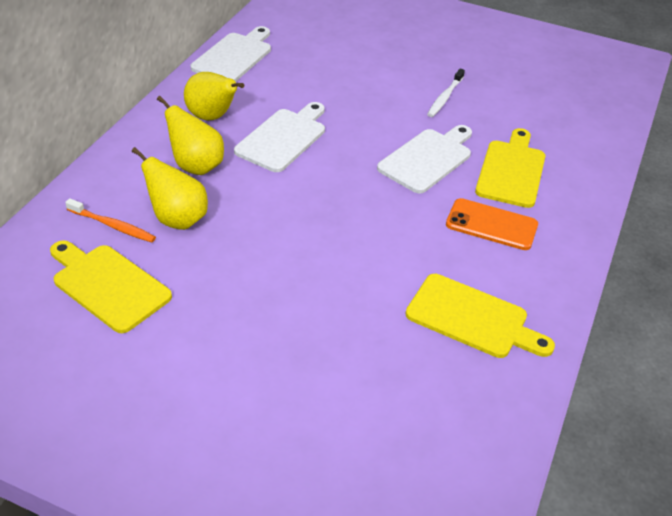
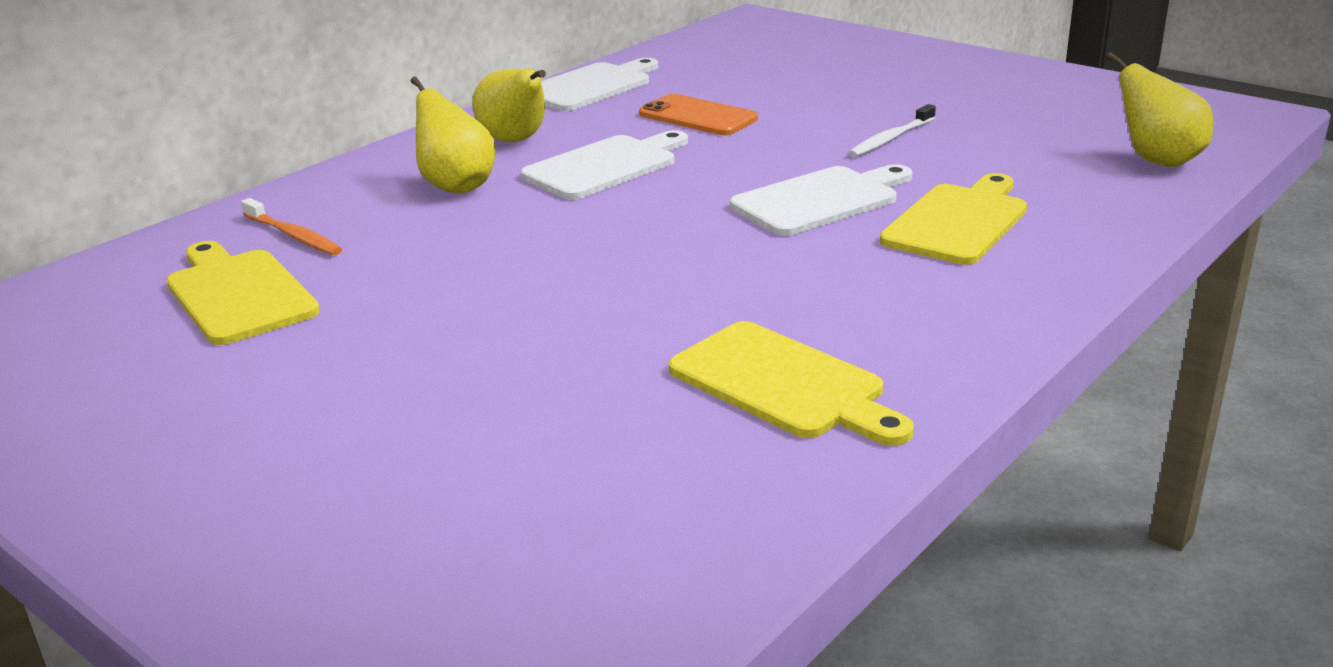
camera: 20 degrees right, 15 degrees down
(177, 219) = (389, 236): yellow pear -> yellow pear (1157, 160)
(491, 225) = (886, 279): orange phone -> orange phone (698, 116)

